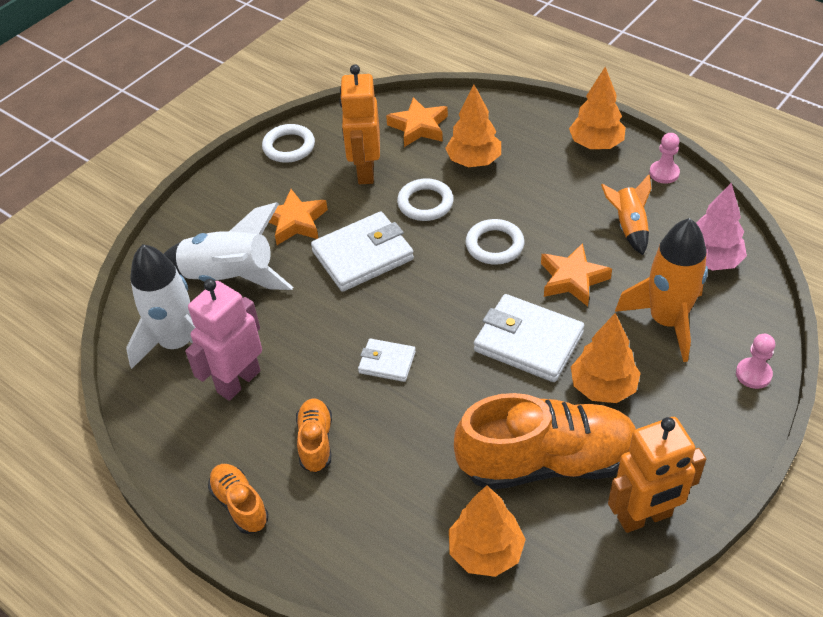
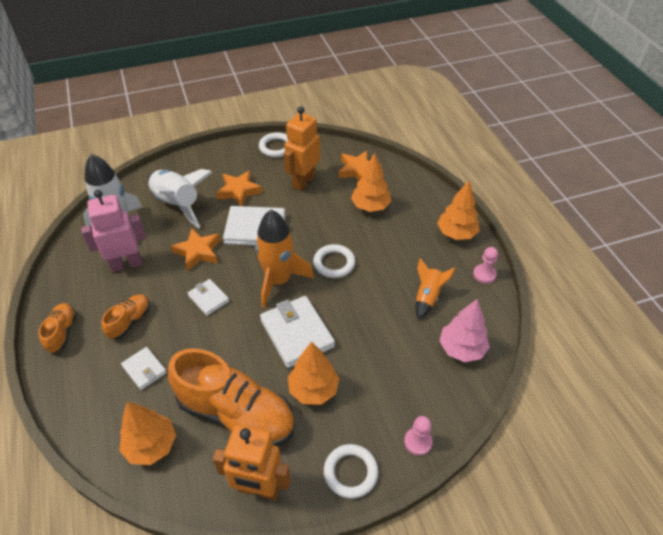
camera: 30 degrees right, 0 degrees up
(392, 481) = (144, 369): none -> white wallet
(425, 203) = (318, 217): white ring -> white ring (350, 472)
(572, 279) = (360, 310): orange star -> orange star (198, 252)
(666, 321) = (394, 371): orange rocket -> orange rocket (278, 281)

